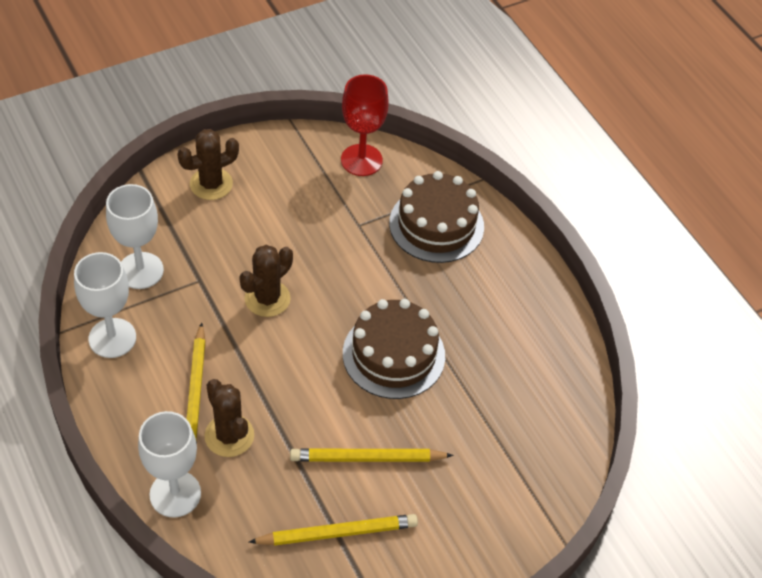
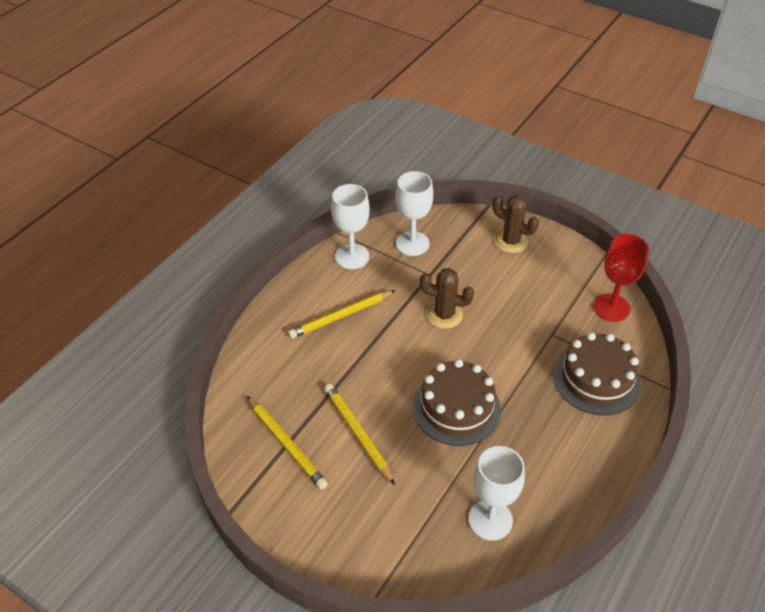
camera: 65 degrees right, 5 degrees down
(175, 494) = (261, 343): white goblet -> white goblet (490, 520)
(229, 436) = (322, 348): brown cactus -> none

